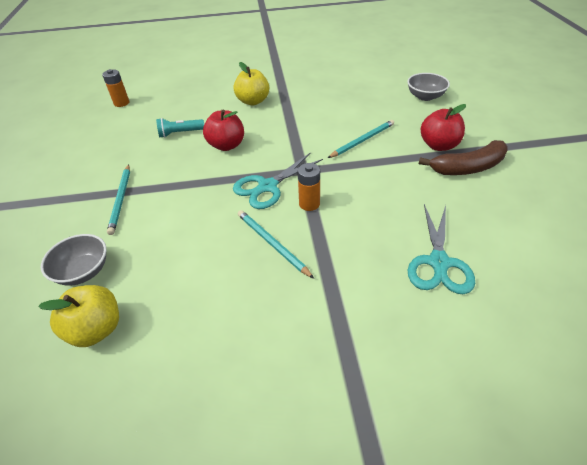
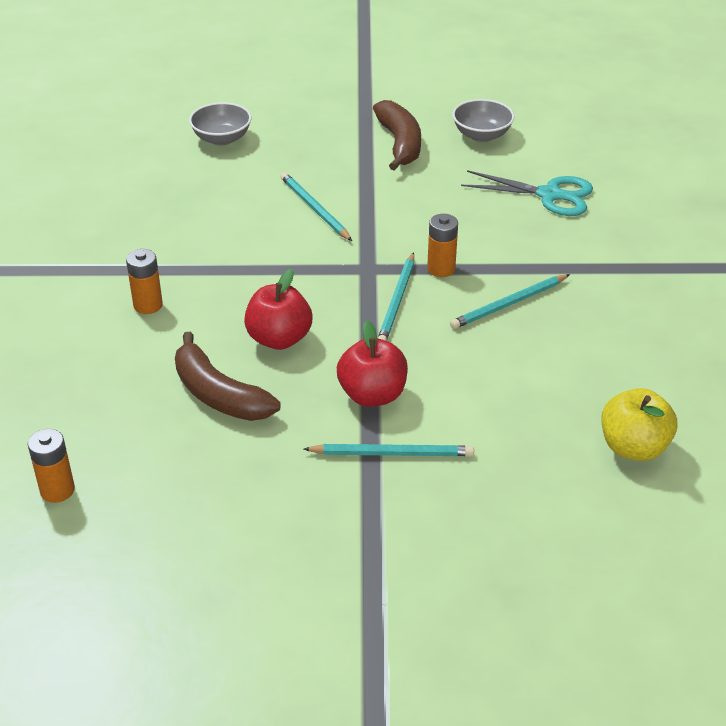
camera: 85 degrees left, 5 degrees down
(83, 271) = (540, 474): grey bowl -> grey bowl (481, 135)
(180, 133) = (219, 394): turquoise flashlight -> brown banana
(253, 101) = (148, 305): yellow apple -> orange battery
(268, 186) = (397, 301): turquoise scissors -> turquoise pencil
(438, 145) = (348, 153): red apple -> red apple (372, 395)

